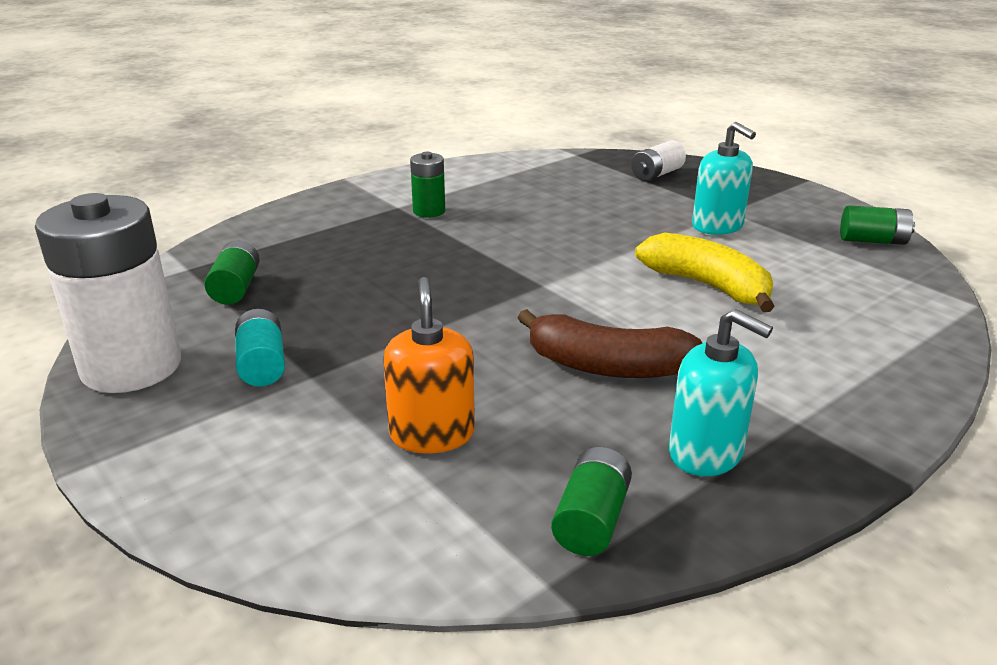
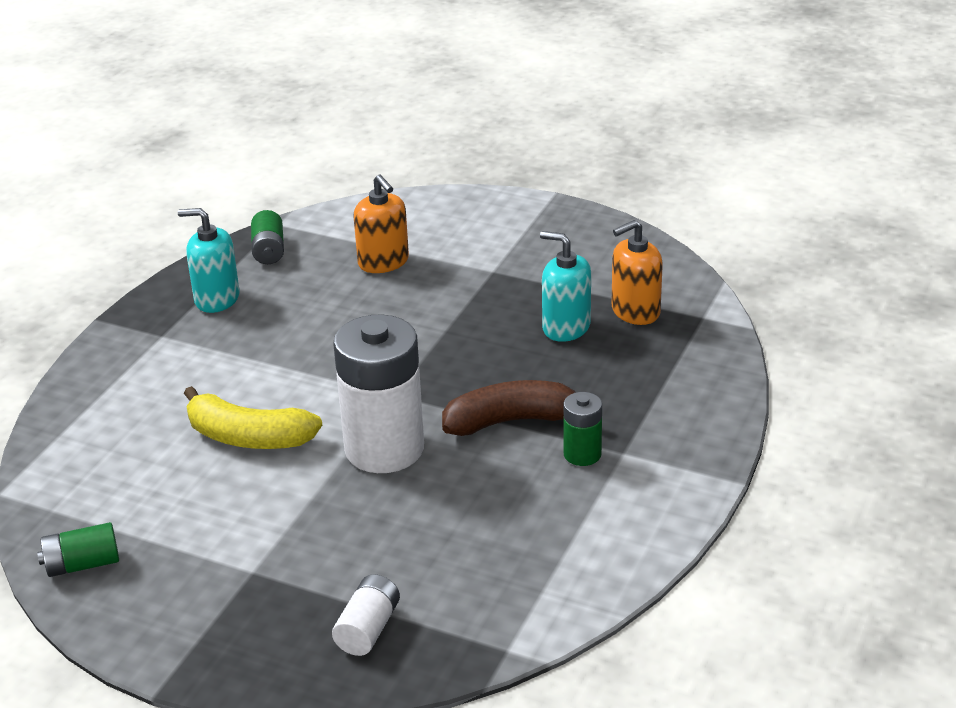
camera: 155 degrees right, 5 degrees up
(131, 367) = (611, 242): white battery -> white battery (384, 449)
(236, 288) = (635, 311): green battery -> orange soap dispenser
(262, 365) = (532, 267): turquoise battery -> none
(606, 366) = (301, 335): brown banana -> brown banana (511, 421)
(717, 226) = (258, 534): turquoise soap dispenser -> turquoise soap dispenser (566, 327)

